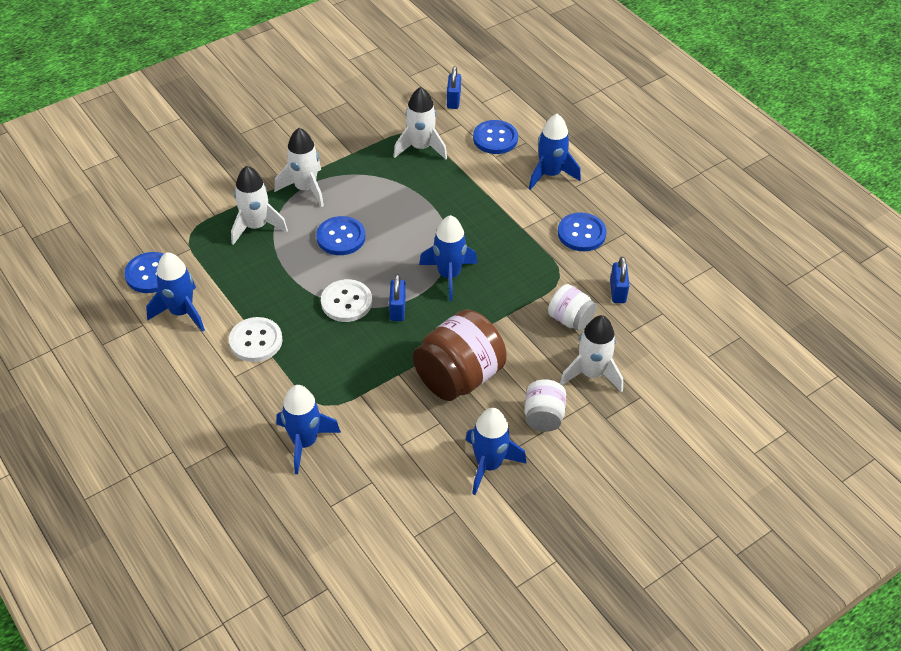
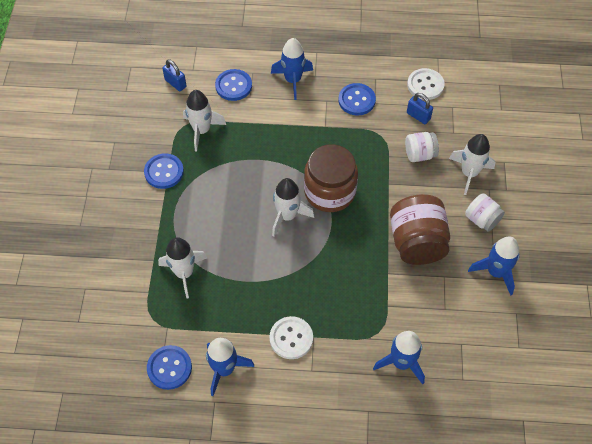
camera: 50 degrees left, 10 degrees up
(305, 188) = (176, 220): white rocket -> white rocket (287, 216)
(341, 237) = (241, 229): blue button -> blue button (164, 172)
(346, 302) = (302, 263): white button -> white button (425, 85)
(397, 309) = (334, 238): blue padlock -> none
(449, 275) = (329, 191): blue rocket -> brown jar

